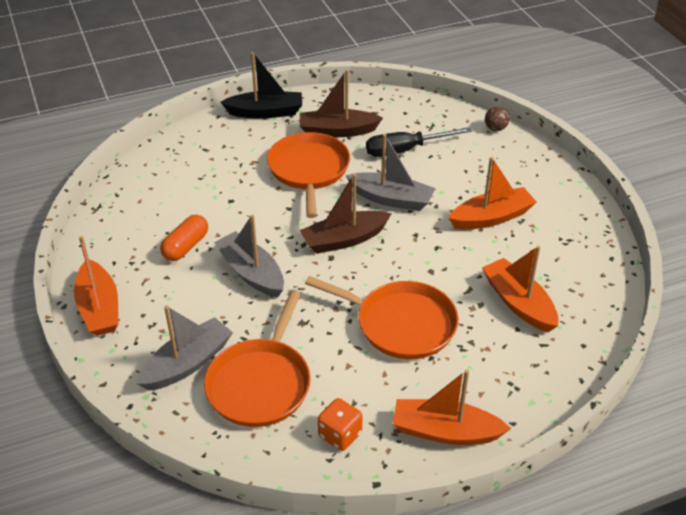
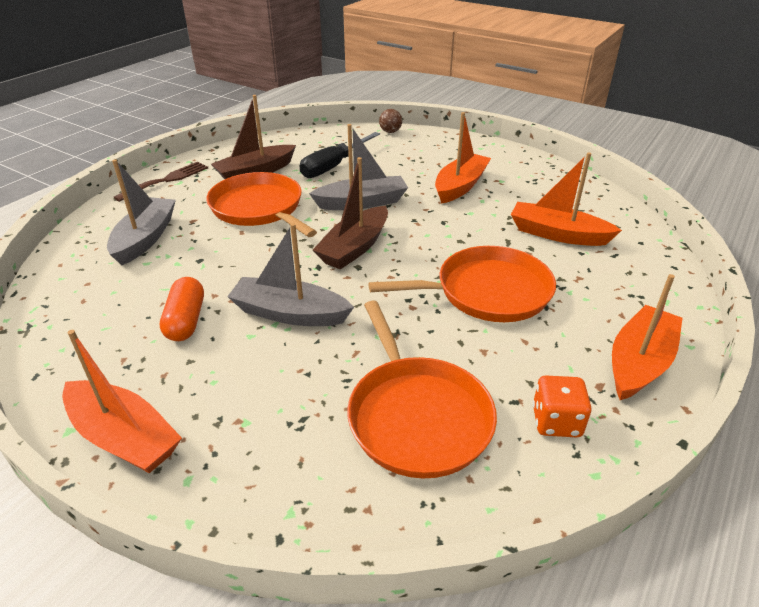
camera: 35 degrees left, 5 degrees down
(187, 363) = (308, 441): grey boat -> grey boat (145, 238)
(265, 112) = (166, 180): black boat -> brown fork
(445, 432) = (639, 362): orange boat -> orange boat turned 150 degrees clockwise

